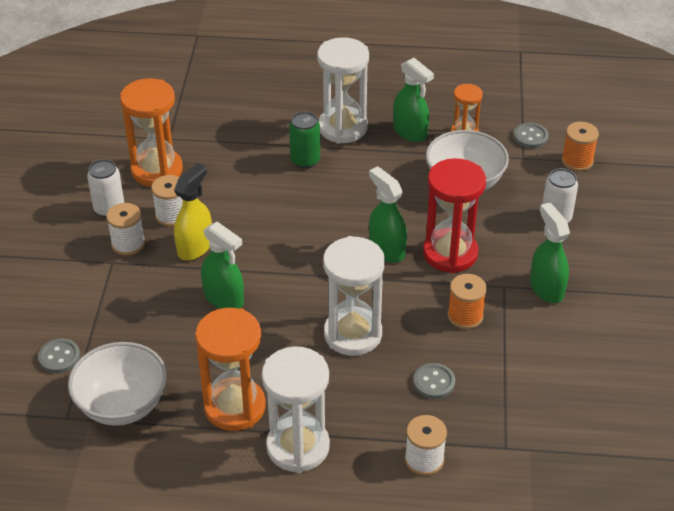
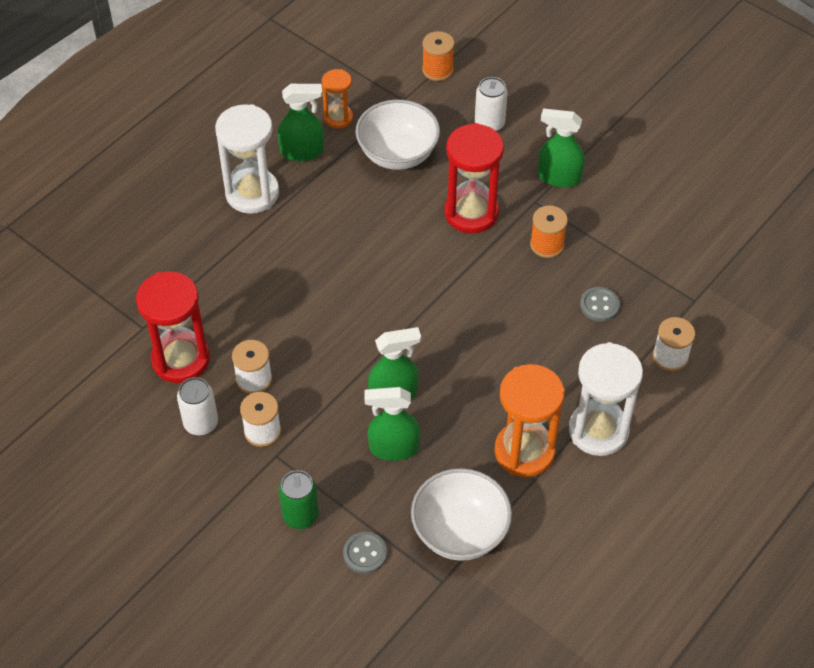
camera: 55 degrees left, 10 degrees up
(157, 170) = (180, 359): orange hourglass -> red hourglass
(195, 247) = (311, 382): yellow spray bottle -> none
(305, 160) = (270, 243): green can -> green can (300, 515)
(353, 334) = (507, 328): white hourglass -> none
(386, 249) = (431, 251): green spray bottle -> green spray bottle (393, 448)
(530, 137) = (382, 79): grey button -> none

